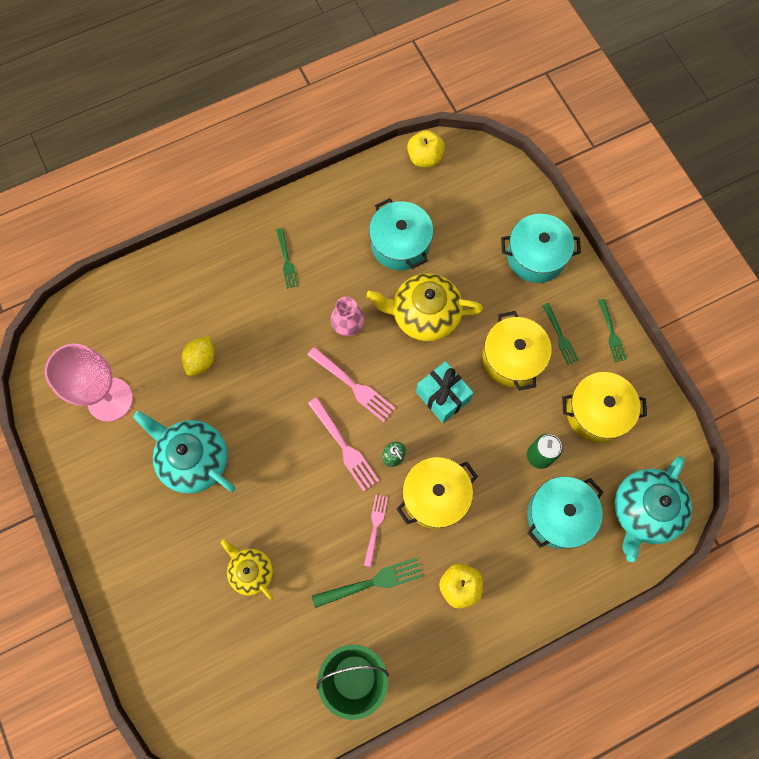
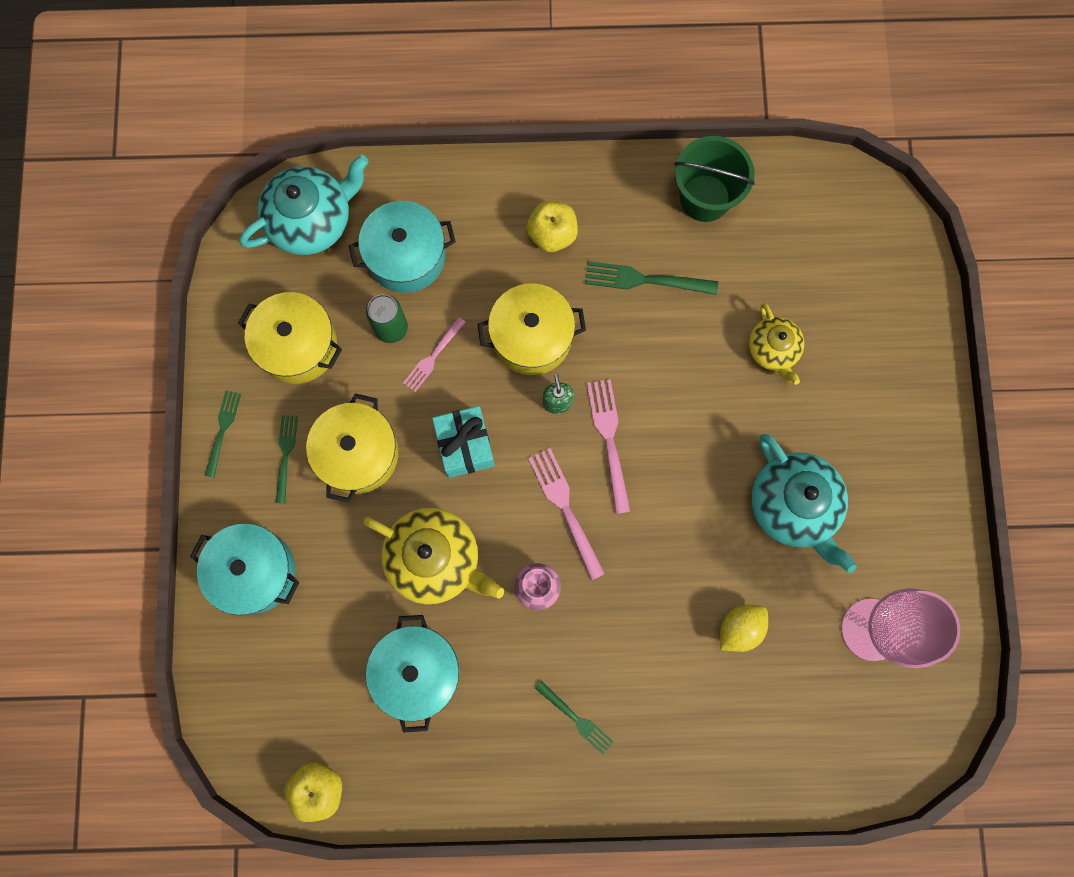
camera: 155 degrees left, 5 degrees up
(286, 261) = (576, 718): green fork -> green fork turned 120 degrees clockwise
(375, 527) = (614, 335): pink fork -> pink fork (433, 357)

